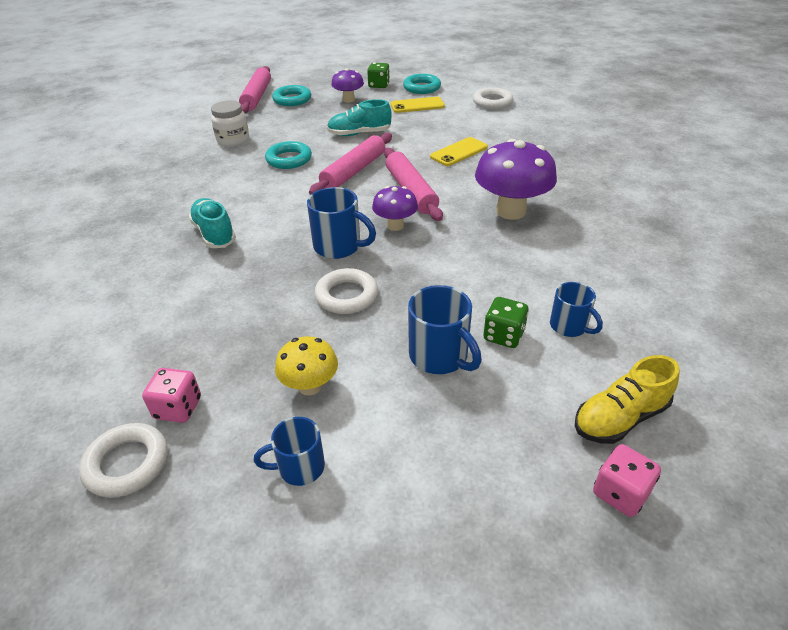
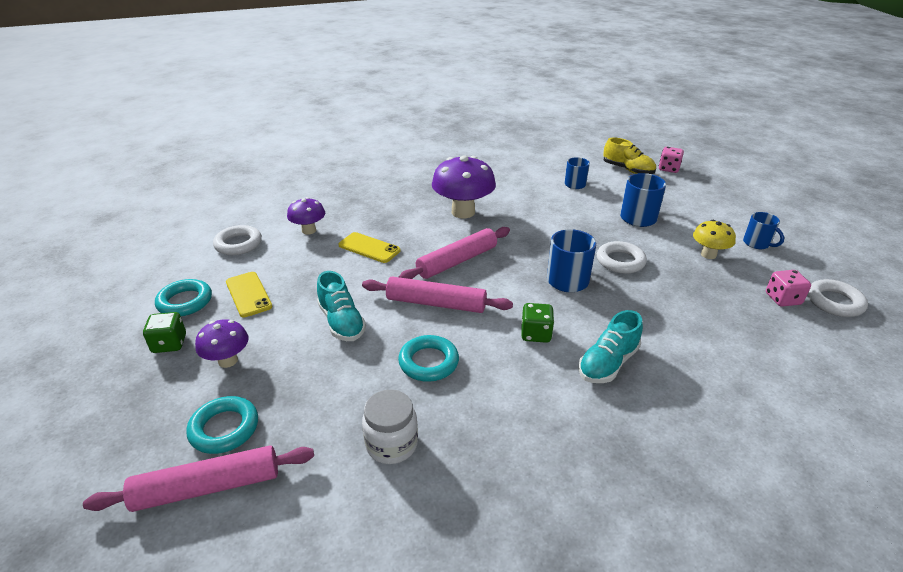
camera: 110 degrees left, 5 degrees down
(395, 226) = (517, 258): purple mushroom -> purple mushroom (309, 230)
(503, 335) = (601, 201): green dice -> green dice (536, 334)

